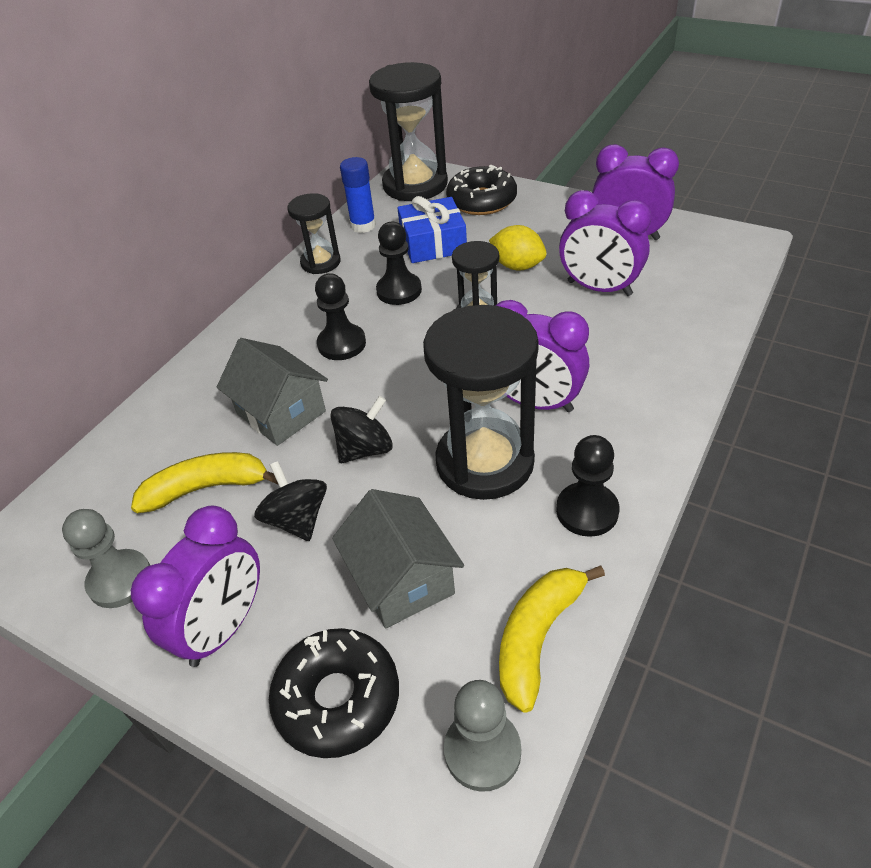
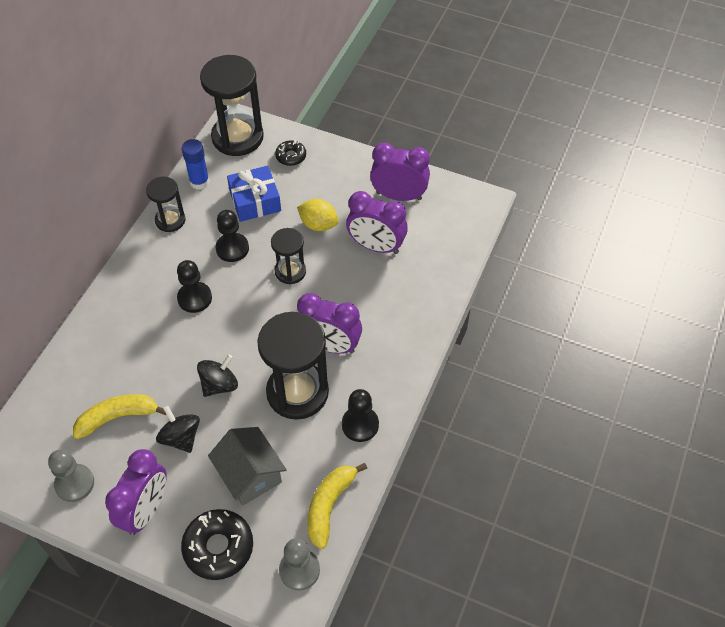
camera: 10 degrees left, 10 degrees up
(281, 412) = (159, 357): grey house -> none
(481, 201) = (291, 156): black donut -> black donut, size x0.57

